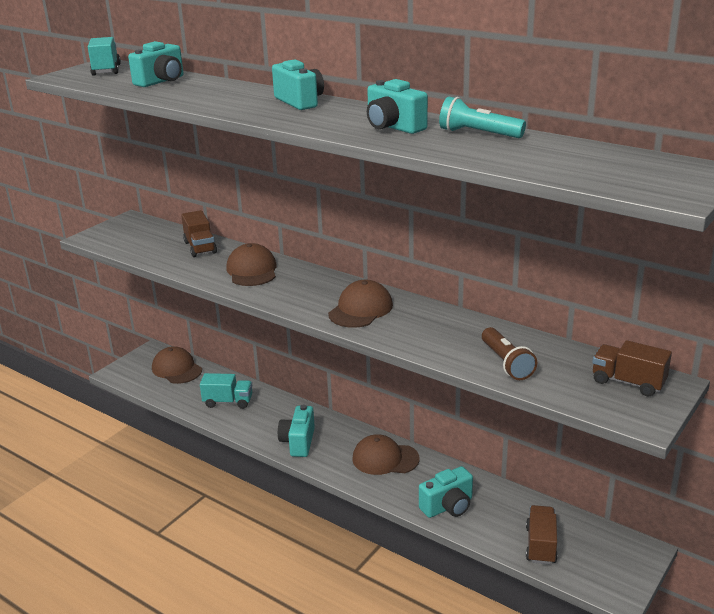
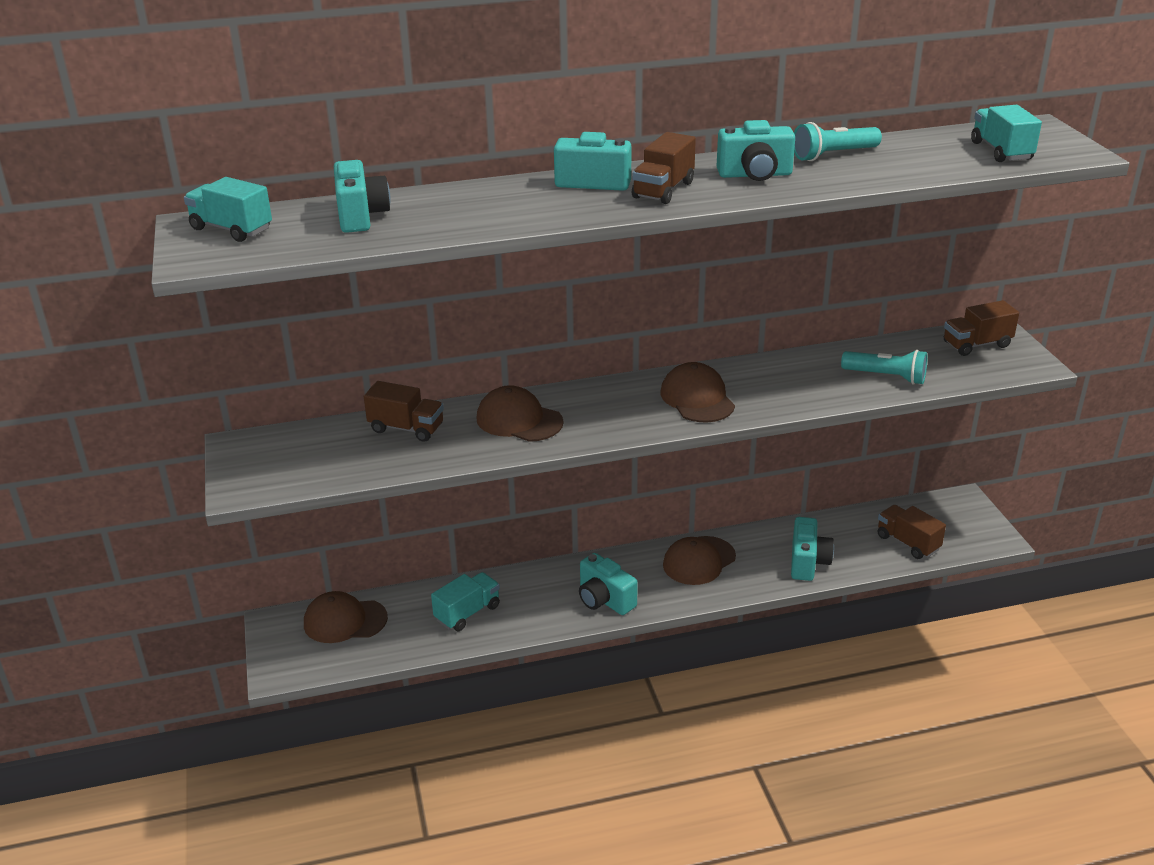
camera: 50 degrees left, 5 degrees up
(319, 117) = (663, 190): none -> brown truck
(506, 363) = (886, 377): brown flashlight -> turquoise flashlight
(611, 172) = (1001, 151): none -> turquoise truck

